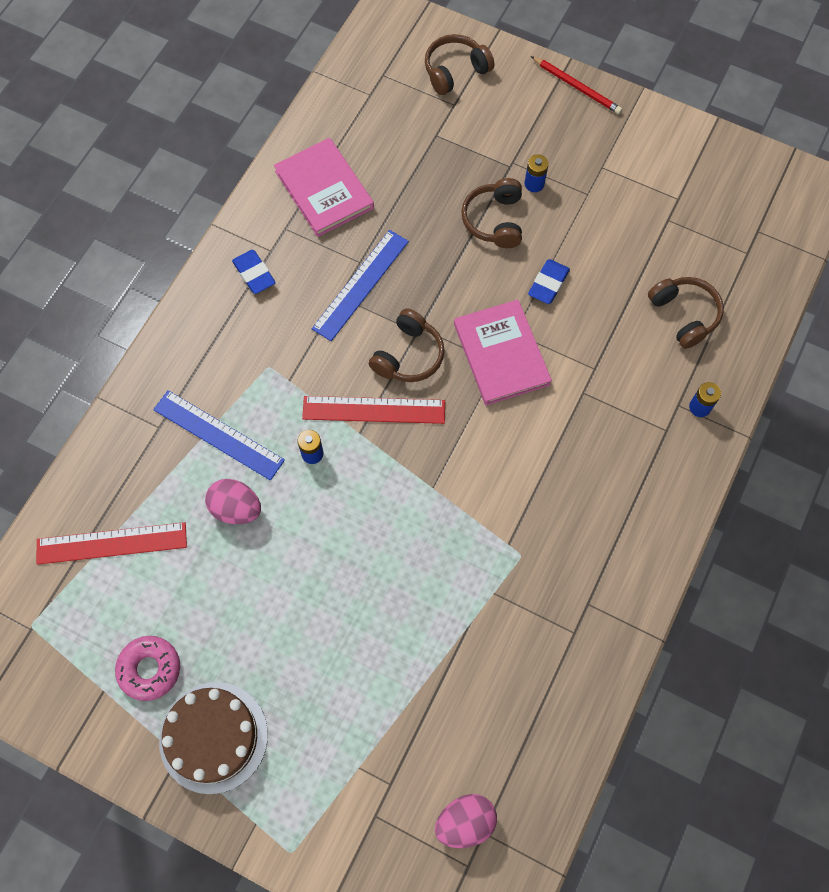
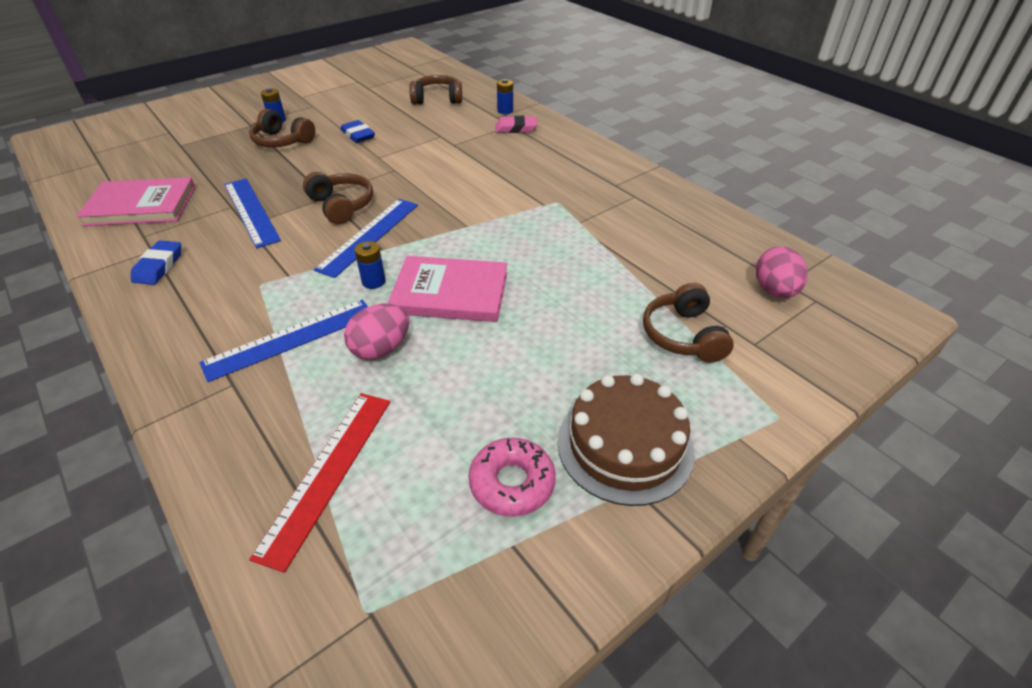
camera: 65 degrees left, 25 degrees down
(254, 274) = (159, 266): blue eraser -> blue eraser turned 75 degrees counterclockwise
(374, 410) = (369, 236): red ruler -> blue ruler
(455, 71) = (144, 124): brown headphones -> brown headphones (683, 335)
(501, 354) = (389, 166): pink book -> pink book (450, 293)
(576, 87) = (232, 89): red pencil -> none
(660, 441) = (516, 128): none -> pink eraser

